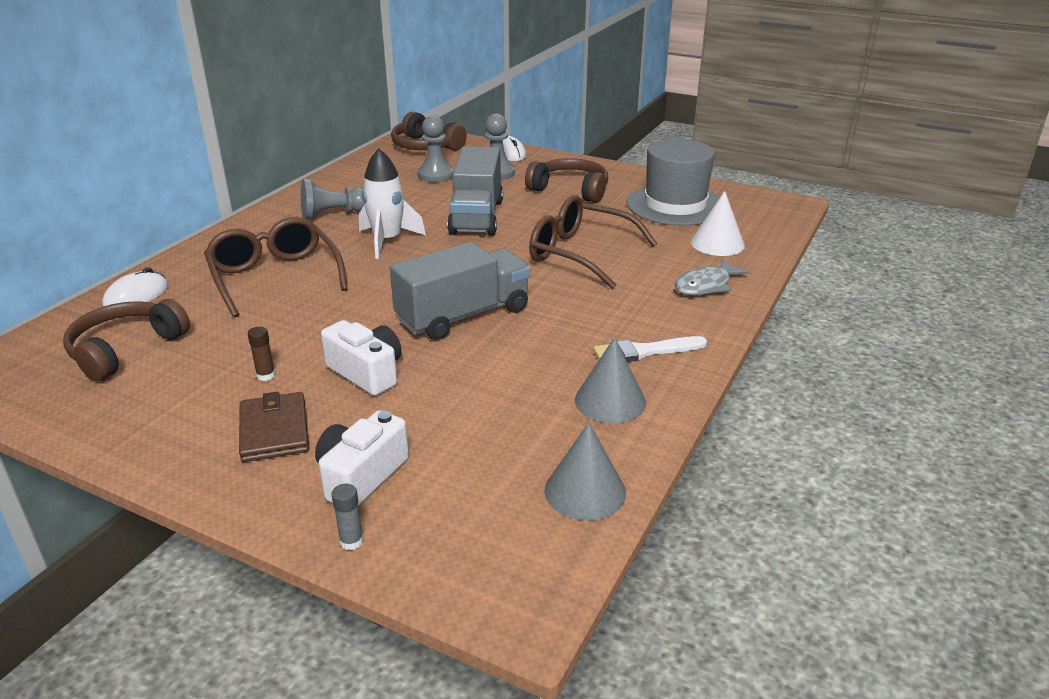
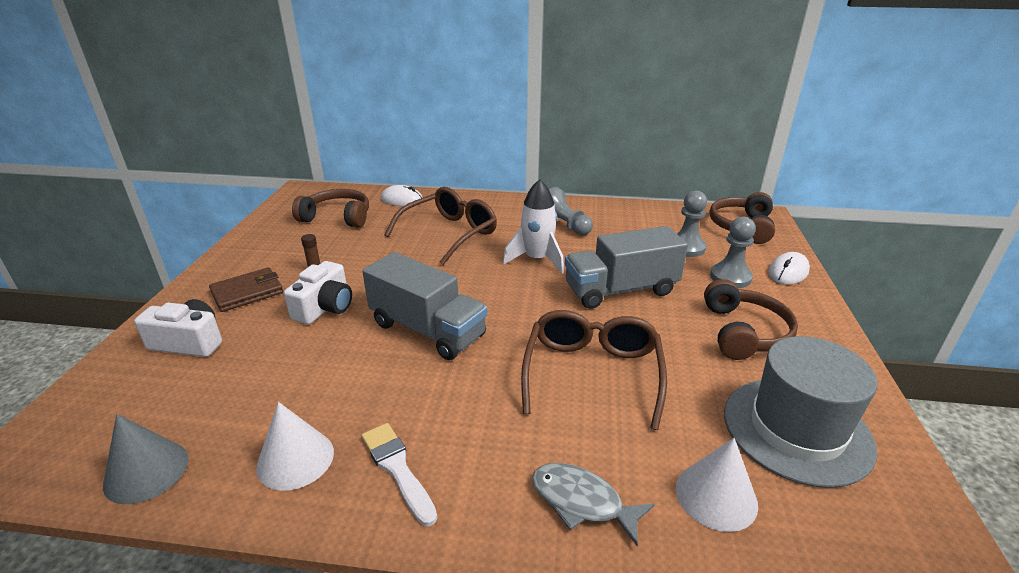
camera: 70 degrees right, 0 degrees up
(351, 541) = (114, 359): grey glue stick -> none
(610, 401) = (295, 459): grey cone -> white cone

